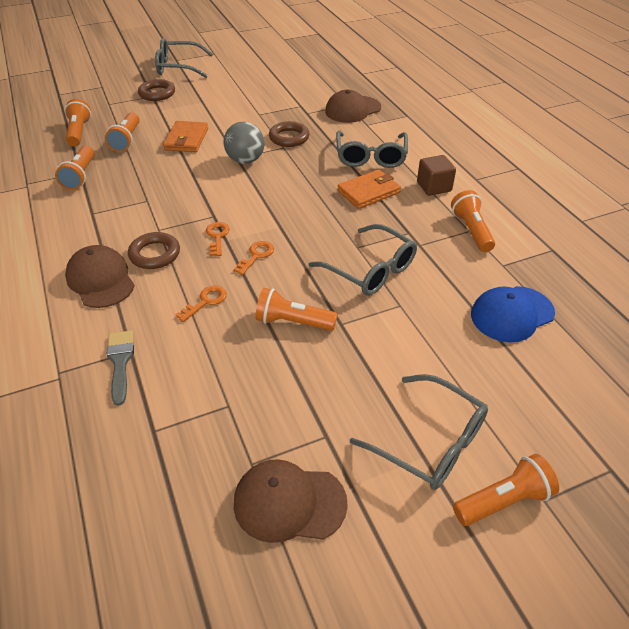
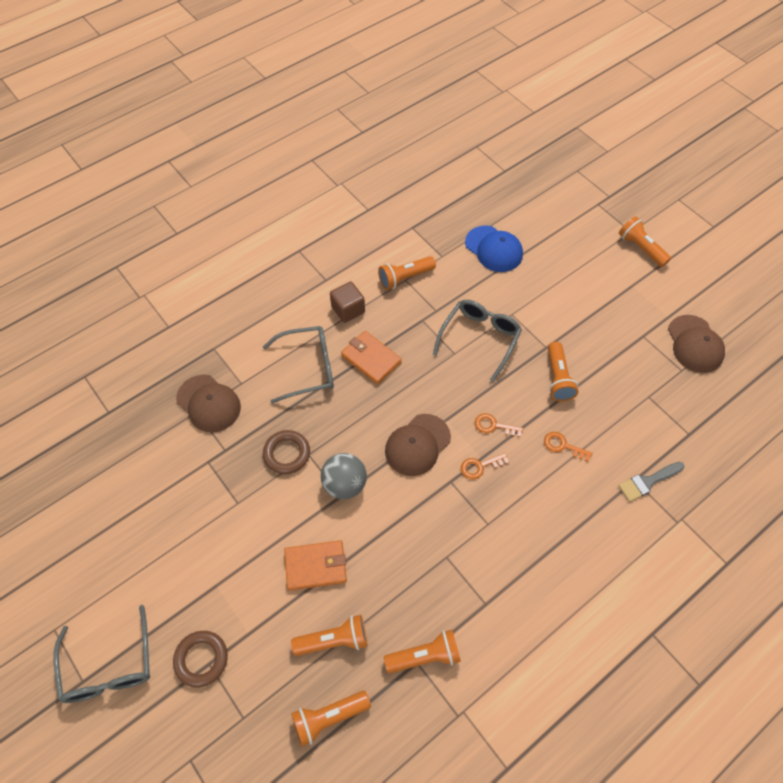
camera: 105 degrees left, 15 degrees up
(101, 280) = (573, 542): brown cap -> brown cap (417, 445)
(155, 254) = (523, 511): brown ring -> none
(430, 442) = (620, 283): grey glasses -> none

